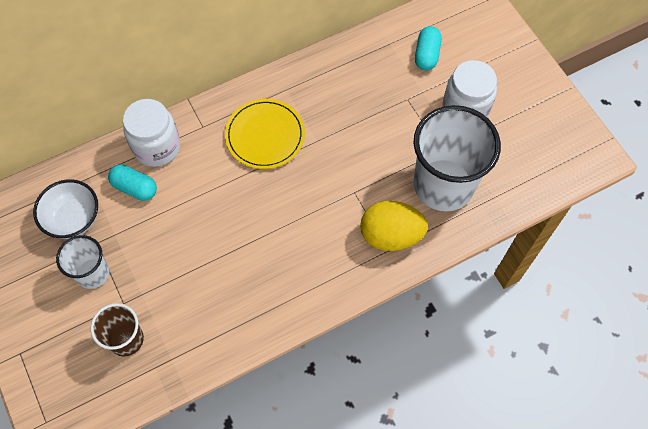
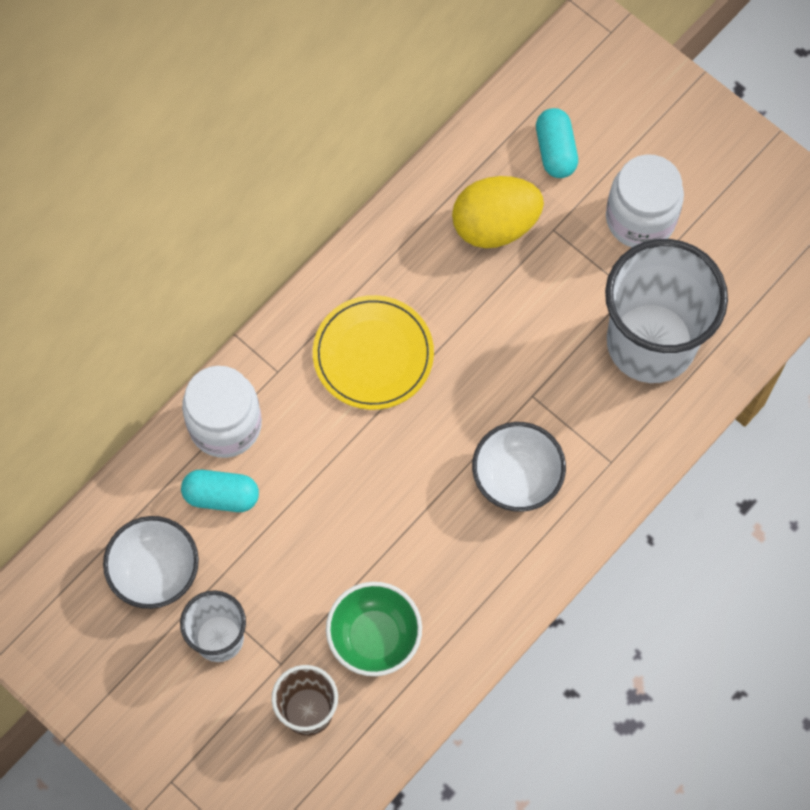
camera: 20 degrees left, 5 degrees up
(189, 307) = (374, 637): none -> green bowl
(323, 239) = (517, 478): none -> white bowl
(391, 235) = (606, 440): yellow egg -> yellow egg (495, 225)

